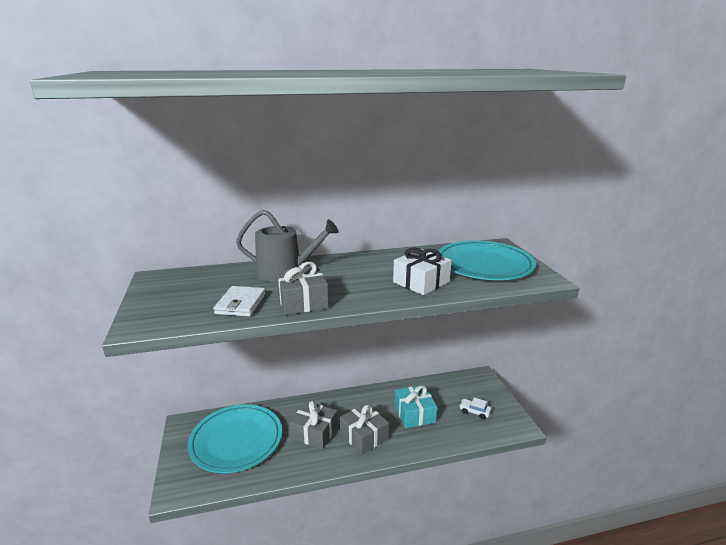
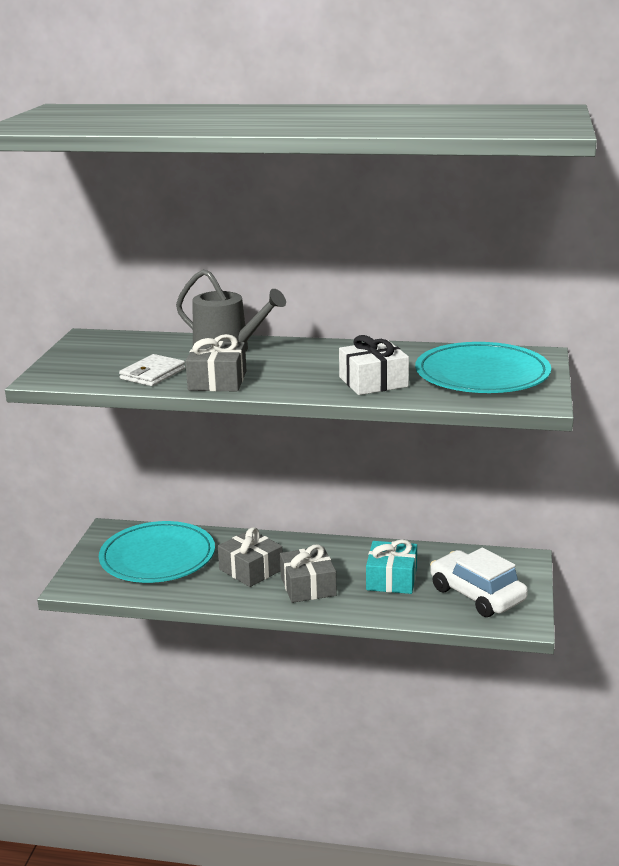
camera: 25 degrees right, 0 degrees up
(474, 412) = (477, 595): white car -> white car, size x2.25

